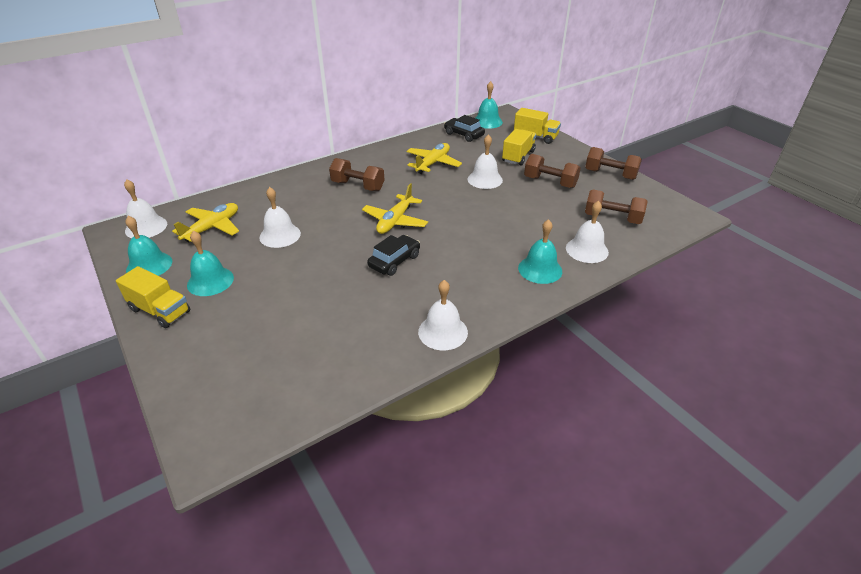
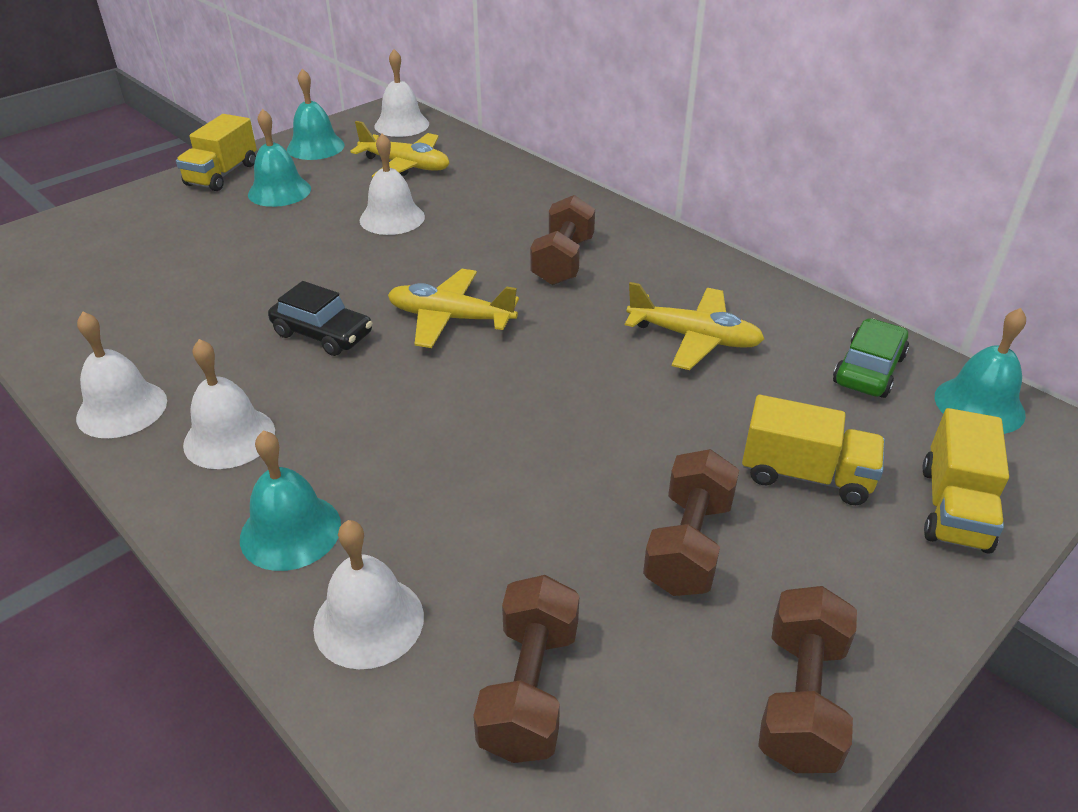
camera: 80 degrees right, 0 degrees up
(464, 135) = (868, 370): black car -> green car
(485, 179) = (654, 422): white bell -> white bell (229, 437)

